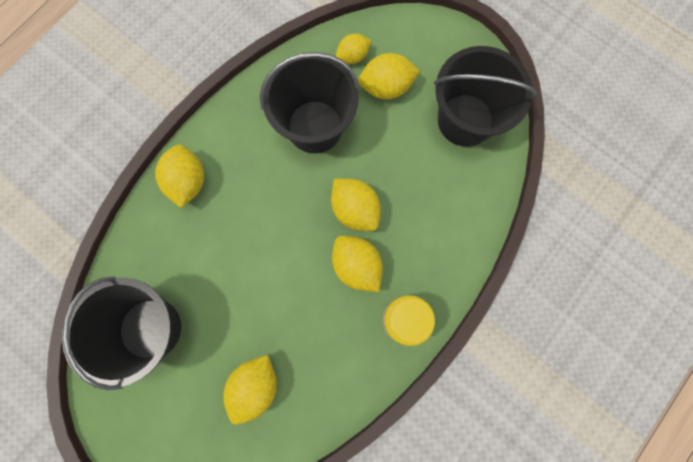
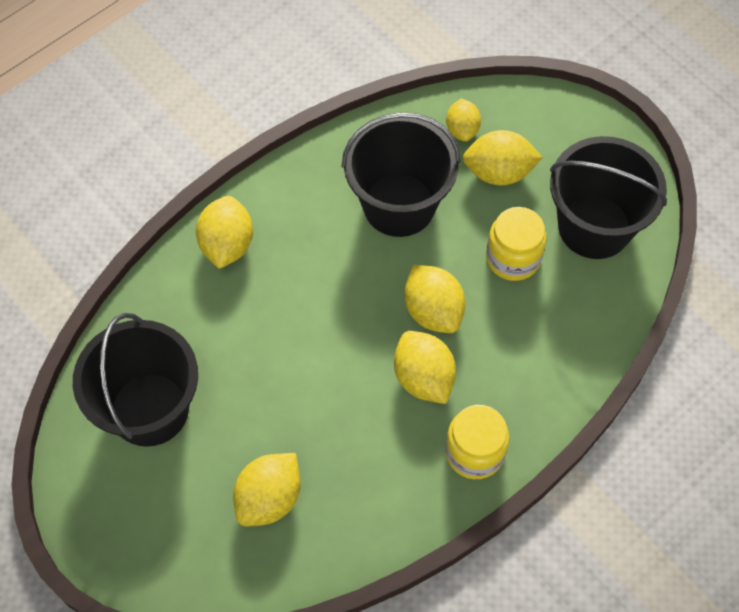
camera: 10 degrees right, 15 degrees down
(353, 56) = (462, 129): yellow lemon -> yellow lemon turned 75 degrees counterclockwise
(408, 156) = (513, 258): none -> yellow jar

